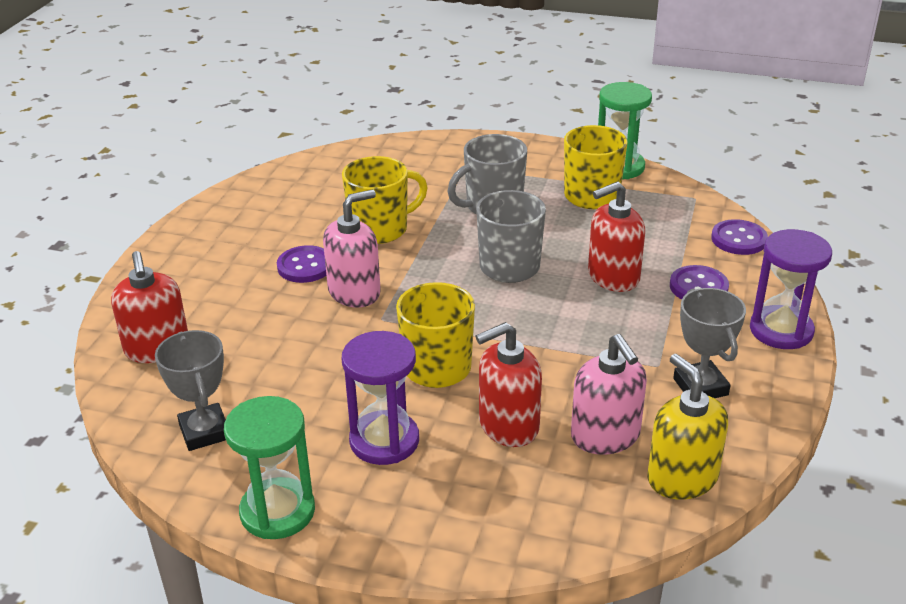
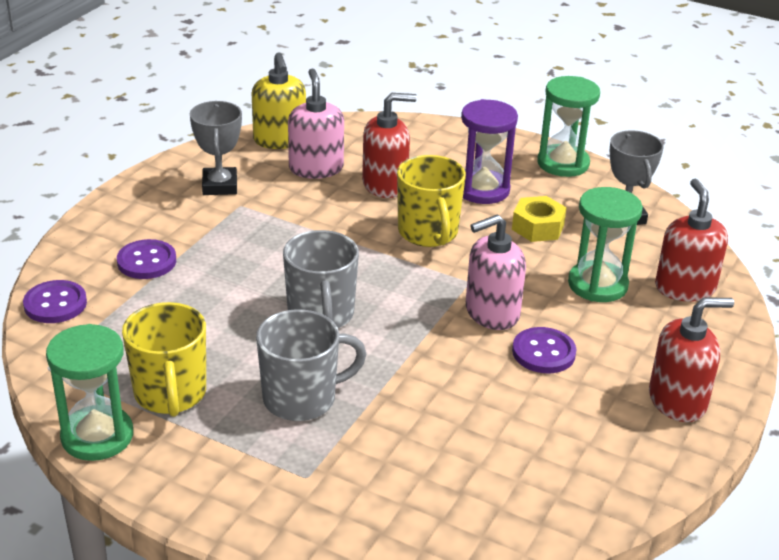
camera: 170 degrees left, 0 degrees up
(249, 337) = (597, 285): none -> green hourglass
(312, 396) = (538, 227): none -> yellow nut
(380, 229) = (450, 388): yellow mug -> none
(613, 277) = (221, 285): red soap dispenser -> red soap dispenser (677, 401)
(781, 330) = (112, 213): purple hourglass -> none

